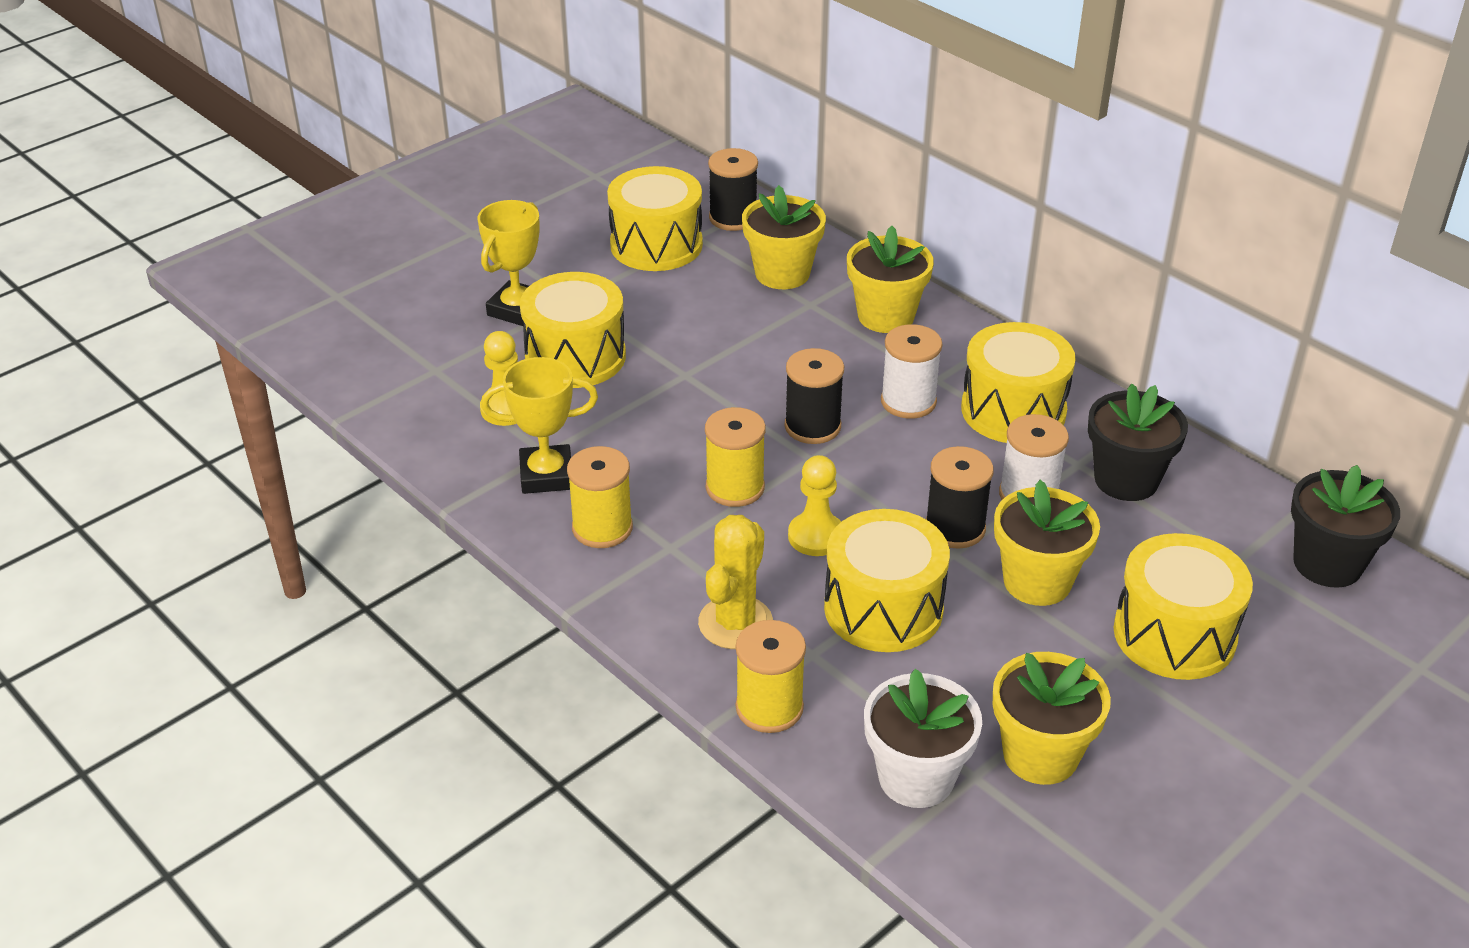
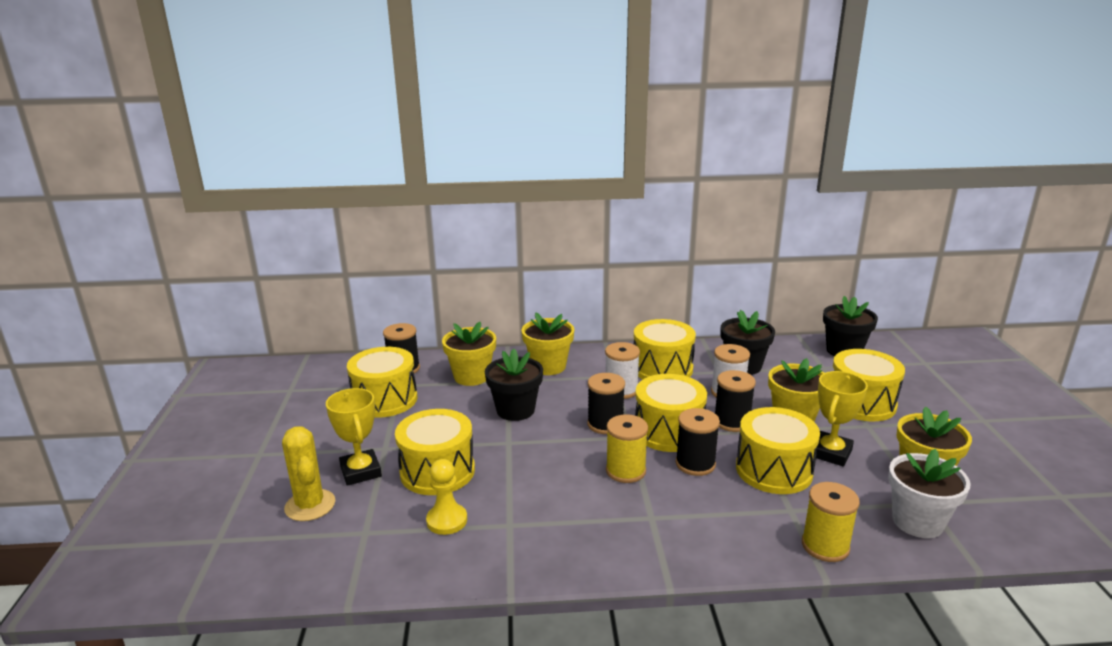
camera: 50 degrees left, 15 degrees down
(546, 475) = (531, 534): yellow trophy -> yellow trophy (830, 453)
(602, 528) = (606, 535): yellow spool -> none
(735, 623) = (741, 524): yellow cactus -> yellow cactus (310, 505)
(754, 344) = (515, 410): none -> black flower pot
(816, 536) = (695, 464): yellow pawn -> black spool
(861, 484) = (668, 431): none -> yellow drum

